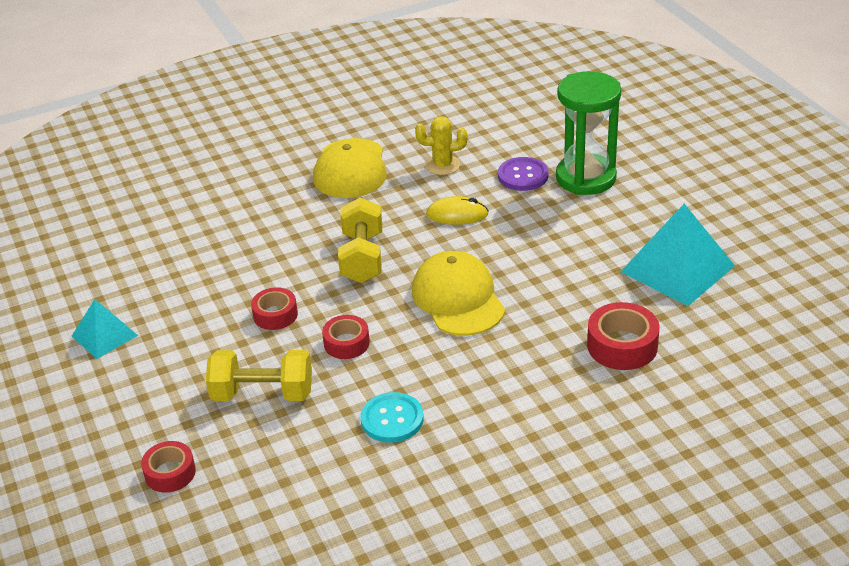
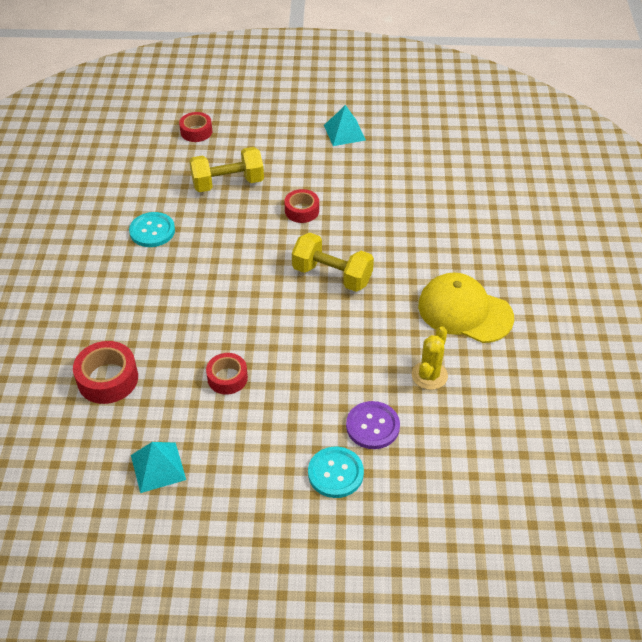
camera: 115 degrees right, 10 degrees up
(262, 394) = (228, 183): yellow dumbbell -> yellow dumbbell turned 45 degrees clockwise
(346, 343) = (242, 235): red tape -> red tape (227, 378)
(457, 214) = (346, 354): yellow mouse -> none
(458, 298) = (239, 309): yellow cap -> none
(585, 178) = (335, 473): green hourglass -> turquoise button
(677, 268) = (158, 467): turquoise pyramid -> turquoise pyramid, size x0.58

